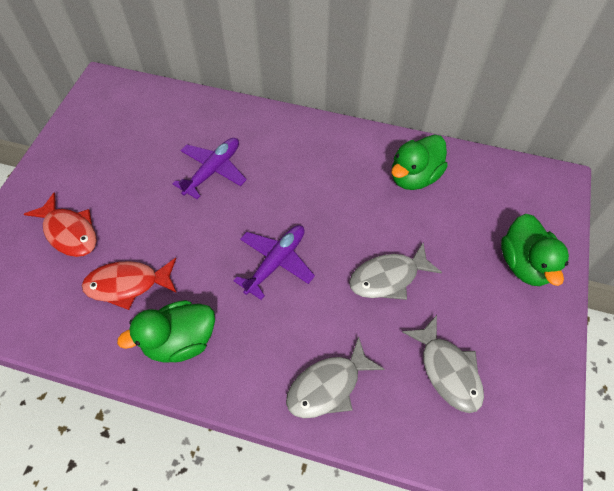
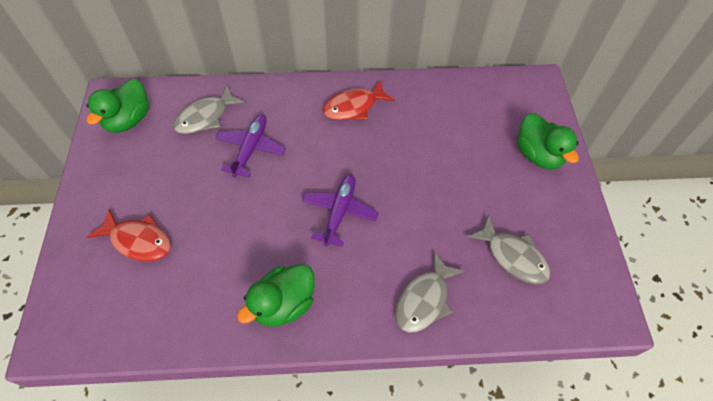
camera: 20 degrees left, 0 degrees up
(127, 284) = (214, 270): red fish -> red fish (354, 107)
(388, 278) = (437, 197): grey fish -> grey fish (205, 117)
(414, 177) = (425, 108): green duck -> green duck (129, 120)

